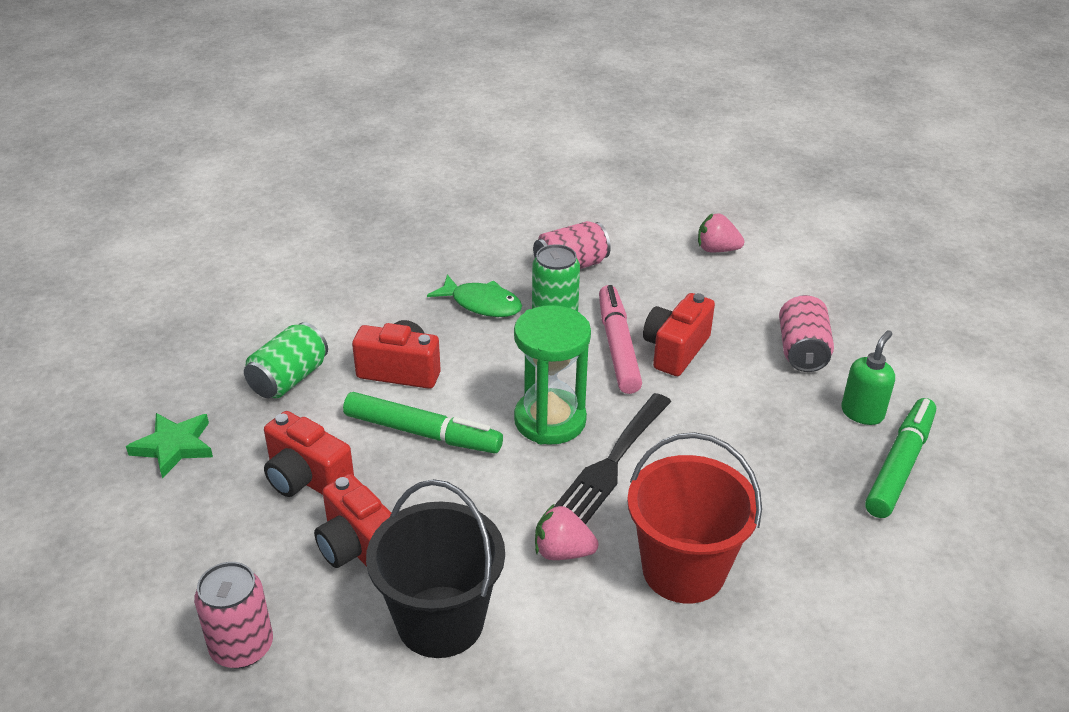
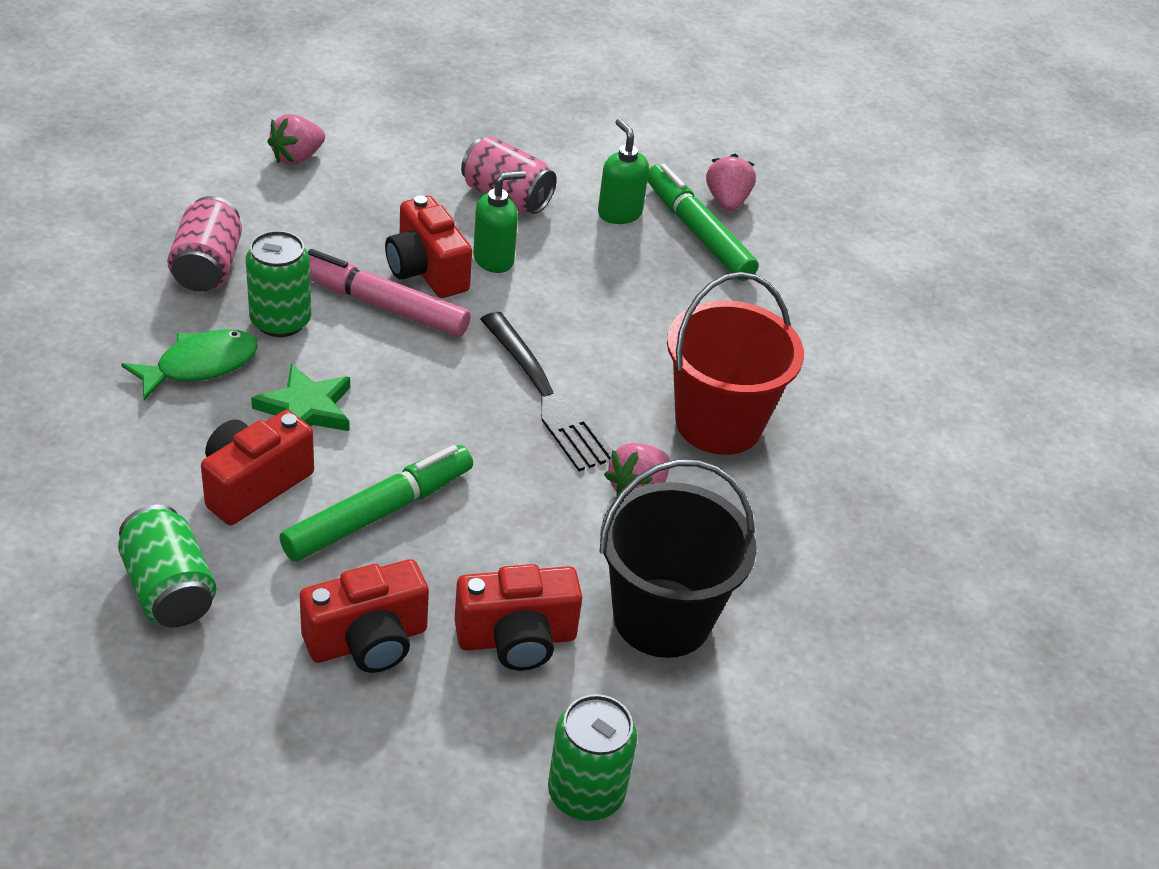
camera: 65 degrees left, 5 degrees up
(174, 446) = (195, 749): green star -> green star (306, 409)
(242, 647) = (586, 793): pink can -> green can
(550, 420) = (448, 409): green hourglass -> none
(726, 374) = (494, 259): none -> green soap dispenser
(963, 466) = (727, 201): none -> pink strawberry

